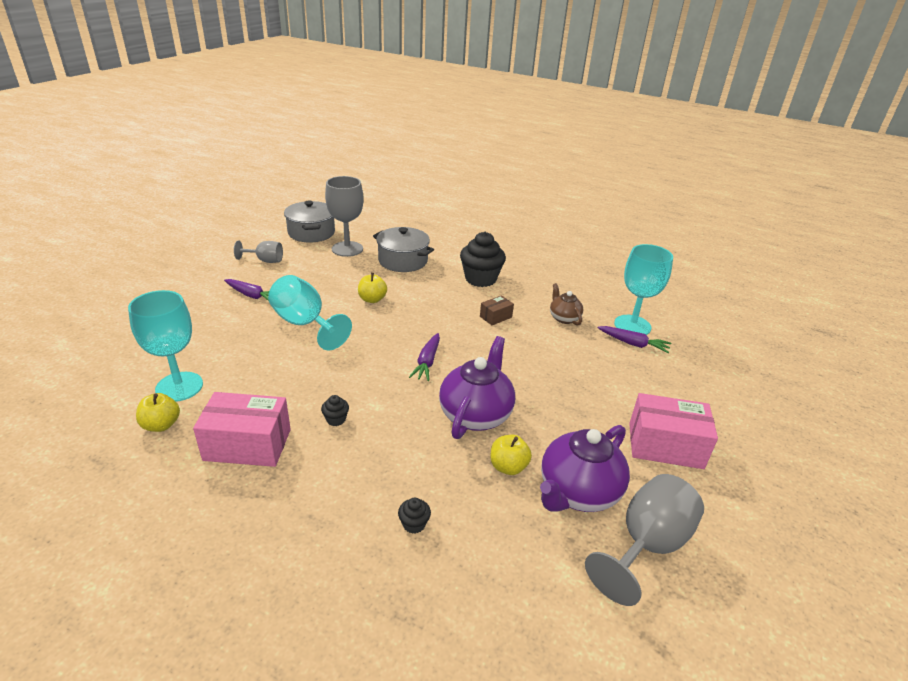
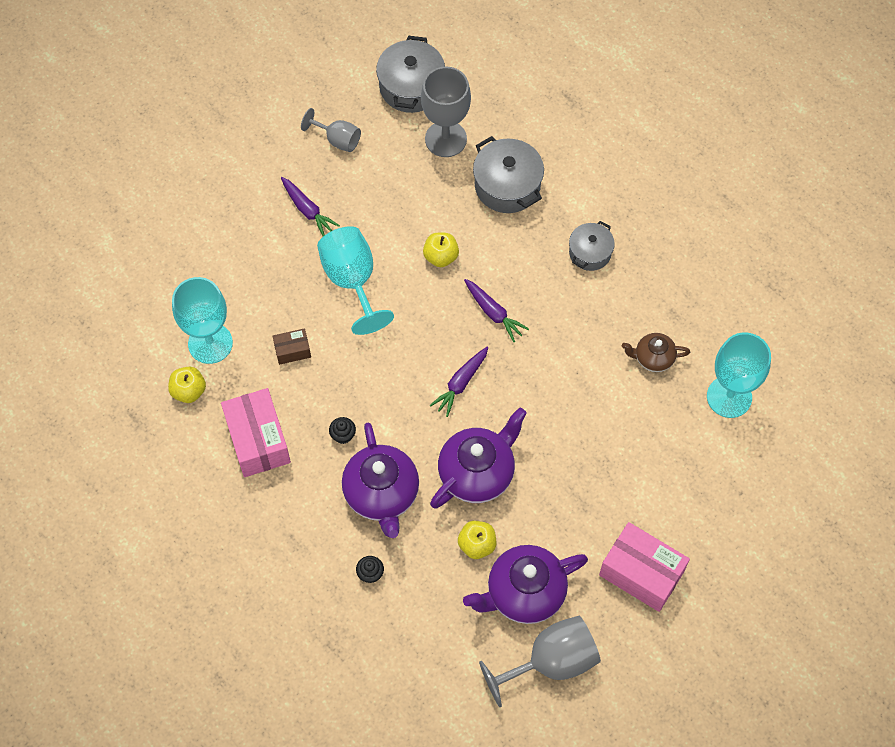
camera: 25 degrees right, 30 degrees up
(247, 444) = (258, 440): pink box -> pink box turned 45 degrees clockwise
(394, 453) = (382, 494): none -> purple teapot
(480, 279) = (590, 252): black cupcake -> grey pot
(495, 317) = (572, 332): brown box -> brown box (292, 350)
(564, 318) = (653, 358): brown teapot -> brown teapot turned 90 degrees counterclockwise
(633, 344) = (708, 427): purple carrot -> purple carrot (493, 313)

